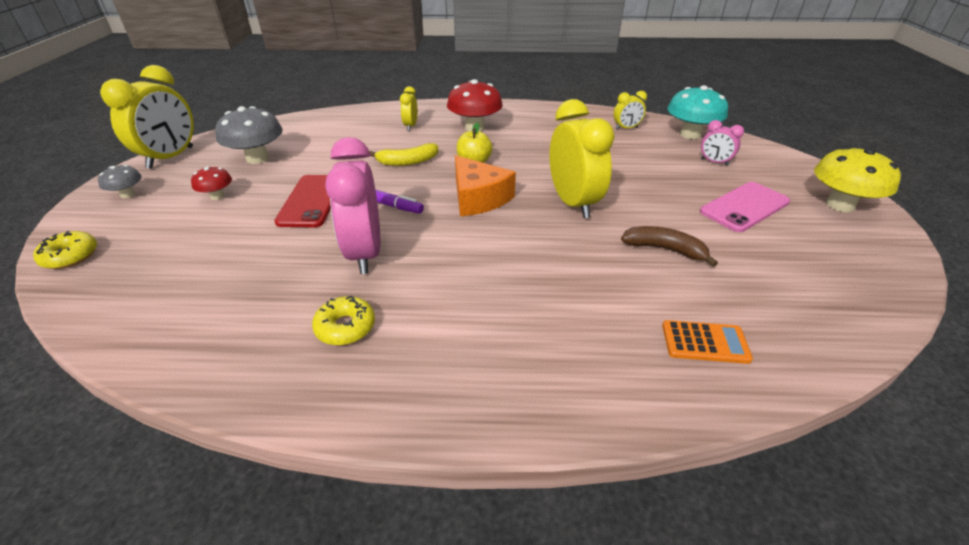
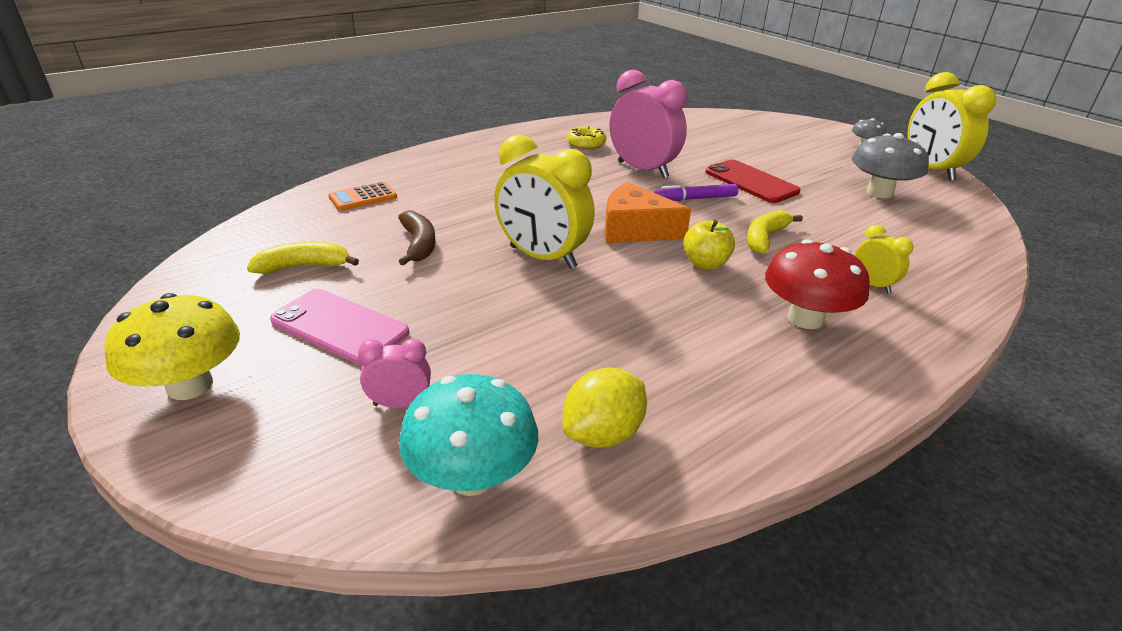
camera: 140 degrees right, 5 degrees down
(70, 256) = (787, 122): yellow donut -> none
(217, 196) = (815, 163): red mushroom -> none
(626, 128) = (602, 434): yellow clock -> yellow lemon
(664, 249) = (418, 244): brown banana -> brown banana turned 90 degrees counterclockwise
(744, 207) = (339, 326): pink phone -> pink phone turned 75 degrees counterclockwise
(775, 264) = (304, 266): none -> yellow banana

